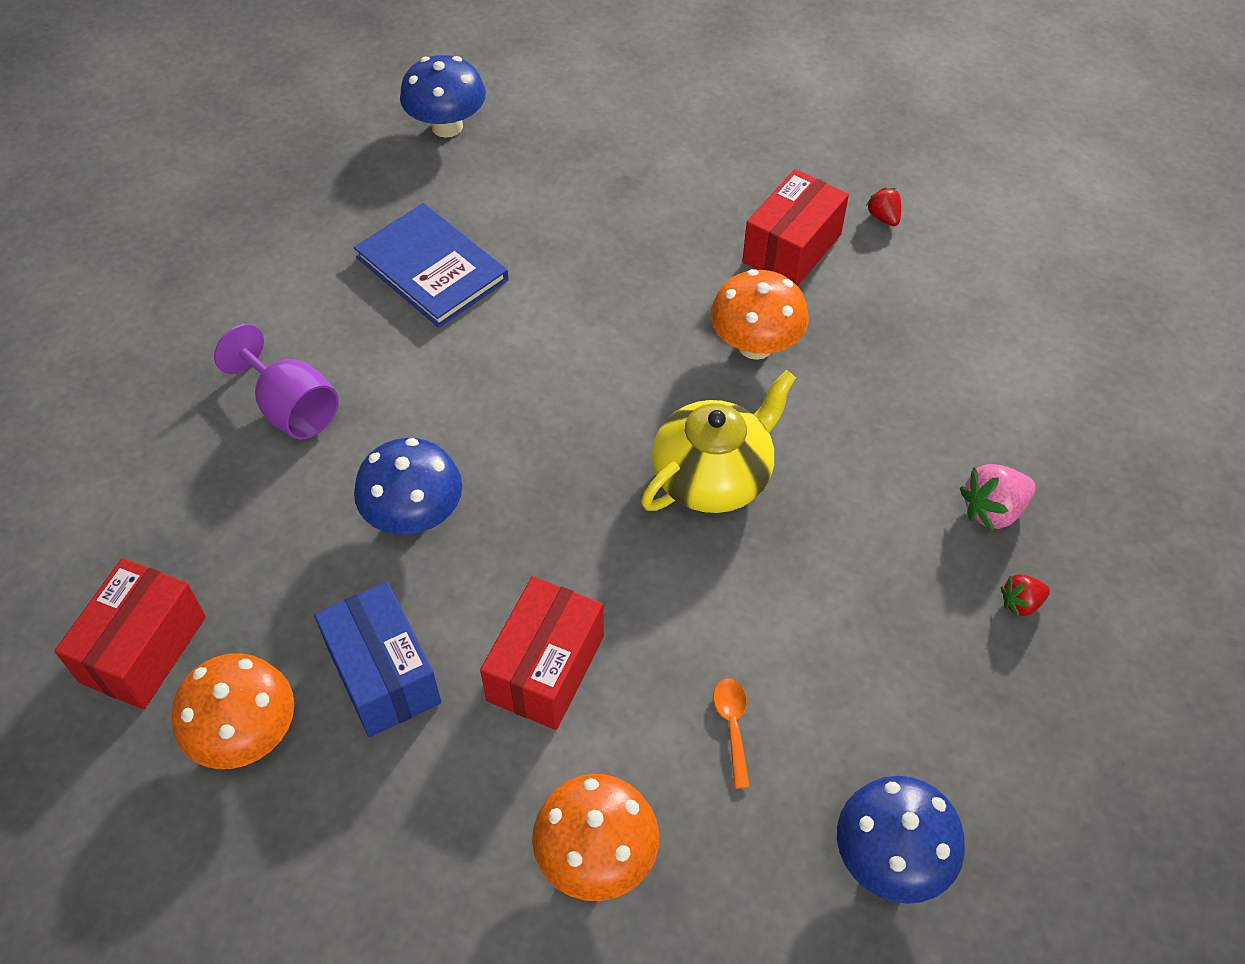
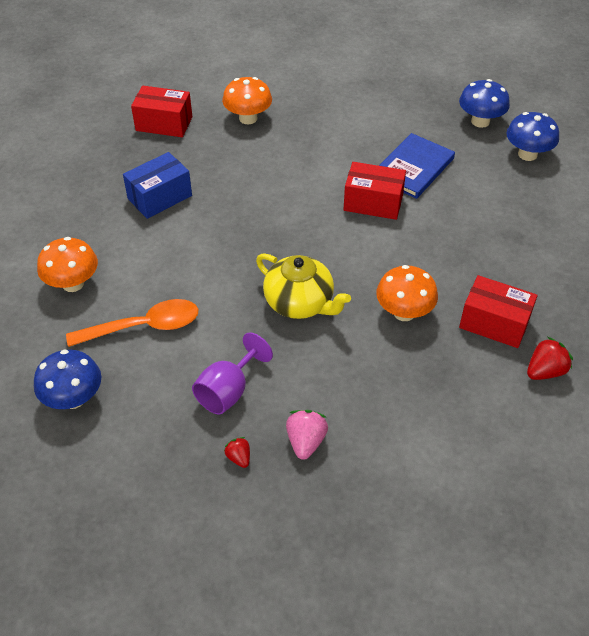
camera: 80 degrees right, 5 degrees down
(246, 734) = (126, 162): orange mushroom -> orange mushroom (248, 118)
(291, 408) = (303, 138): purple goblet -> purple goblet (228, 391)
(415, 516) = (249, 191): blue mushroom -> blue mushroom (480, 121)
(546, 668) = (169, 251): red box -> red box (373, 203)
(732, 726) = (144, 327): orange spoon -> orange spoon, size x2.19
(883, 217) = (545, 371): red strawberry -> red strawberry, size x1.63
(993, 510) = (306, 441): pink strawberry -> pink strawberry turned 45 degrees clockwise

